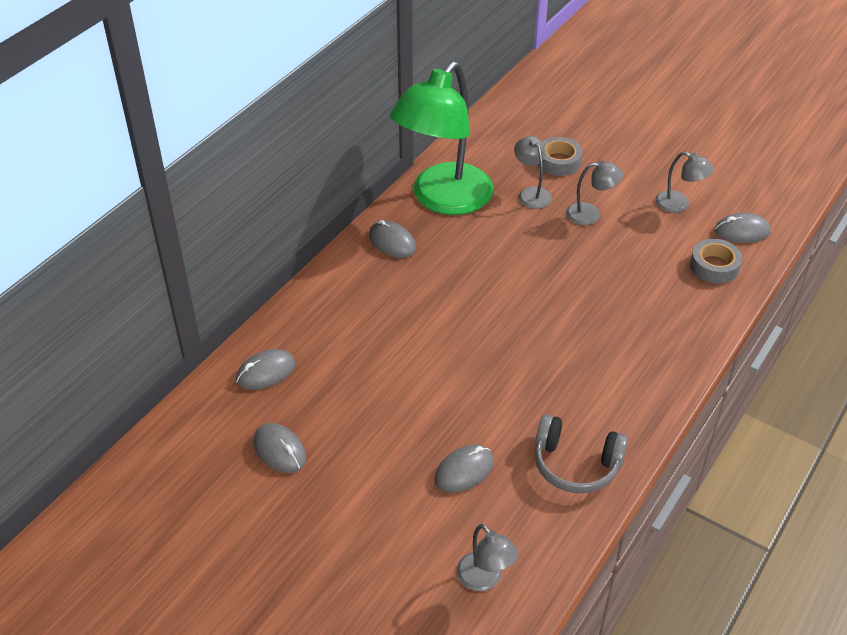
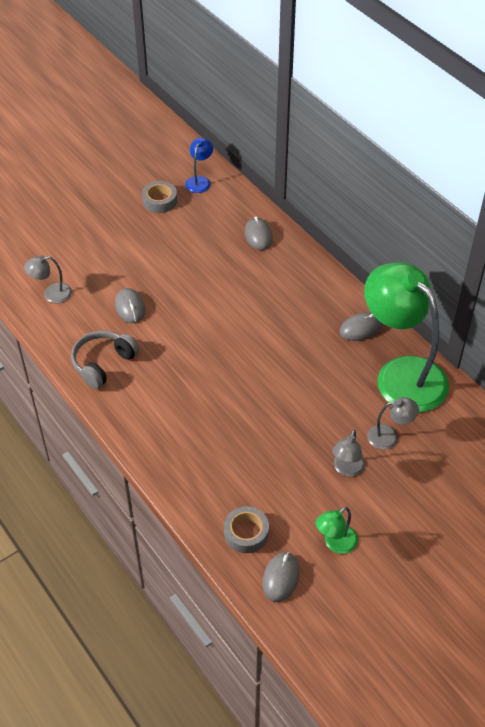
camera: 110 degrees right, 5 degrees up
(163, 475) = (199, 181): none -> blue lamp
(279, 450) = (191, 230): grey mouse -> none
(559, 161) = (428, 473): grey tape -> grey tape (160, 201)
(679, 205) = (335, 543): grey lamp -> green lamp

